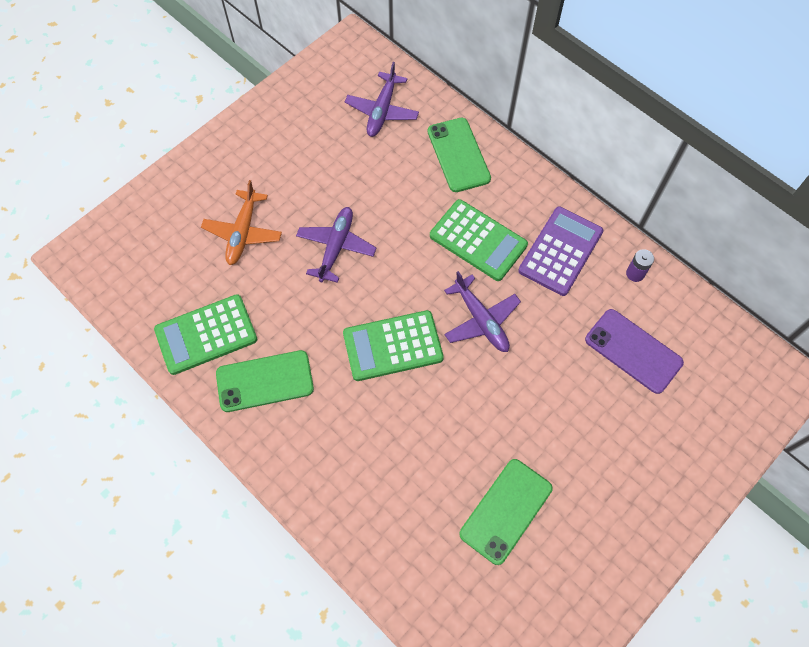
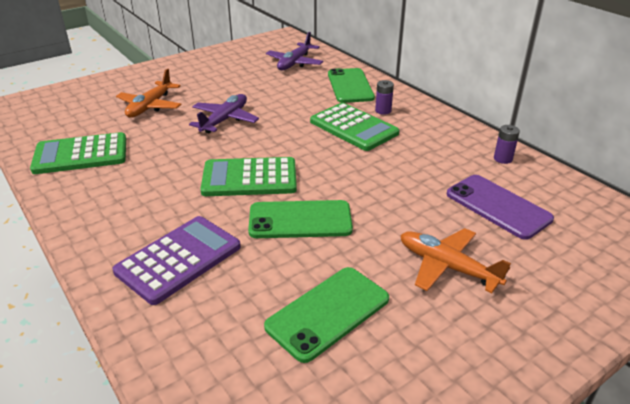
camera: 10 degrees right, 30 degrees down
(265, 381) = (115, 187): green phone -> green phone (300, 220)
(481, 320) = (342, 171): purple plane -> none
(504, 202) = (383, 111): none -> purple battery
(560, 251) = (430, 140): purple calculator -> purple calculator (178, 259)
(594, 440) = (447, 266): none -> orange plane

